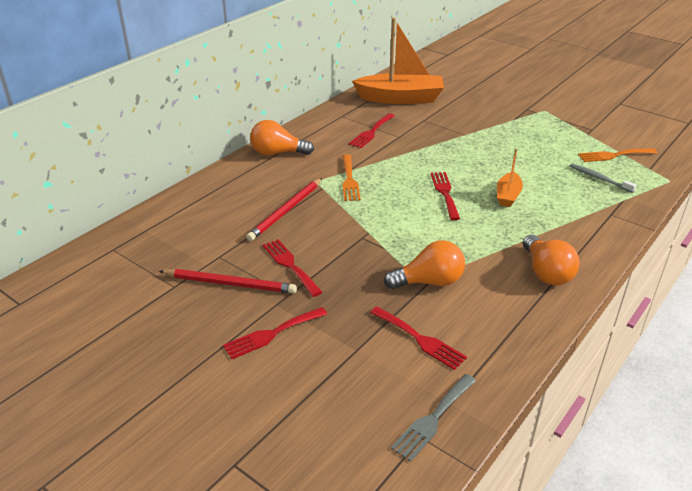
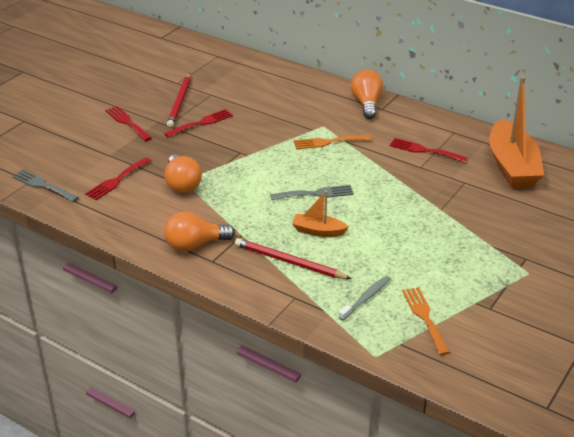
camera: 85 degrees right, 0 degrees up
(286, 211) = (273, 115): red pencil -> red pencil (289, 262)
(445, 193) = (316, 194): red fork -> grey fork

